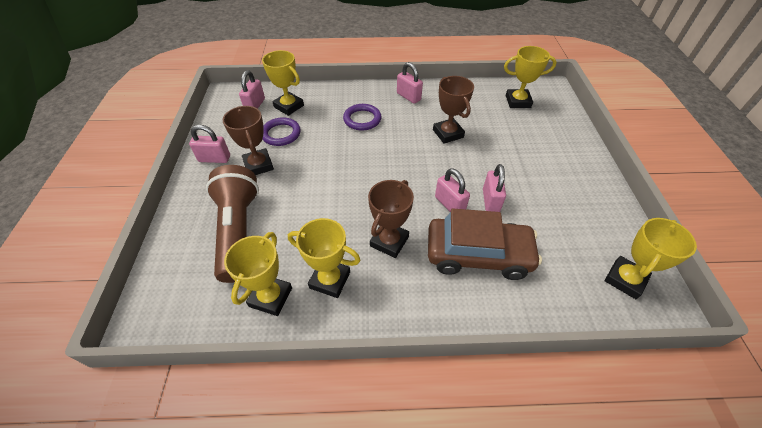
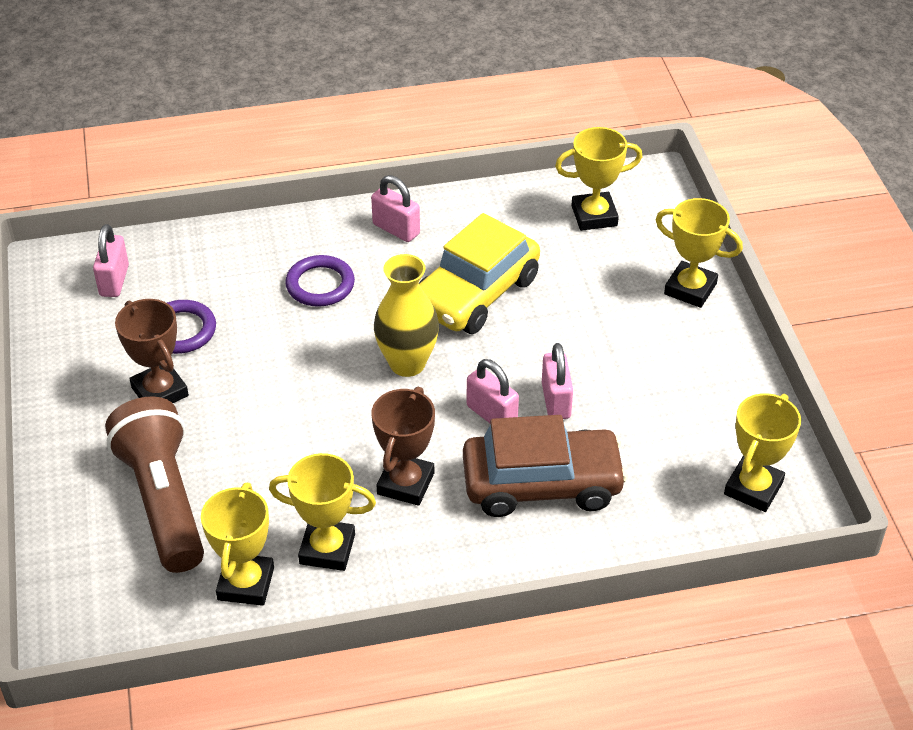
camera: 10 degrees left, 5 degrees down
(214, 159) = (78, 390): pink padlock -> none
(289, 106) = (178, 275): yellow trophy -> yellow trophy (690, 289)
(403, 167) = (407, 363): none -> yellow vase
(448, 133) = (476, 293): brown trophy -> yellow car

